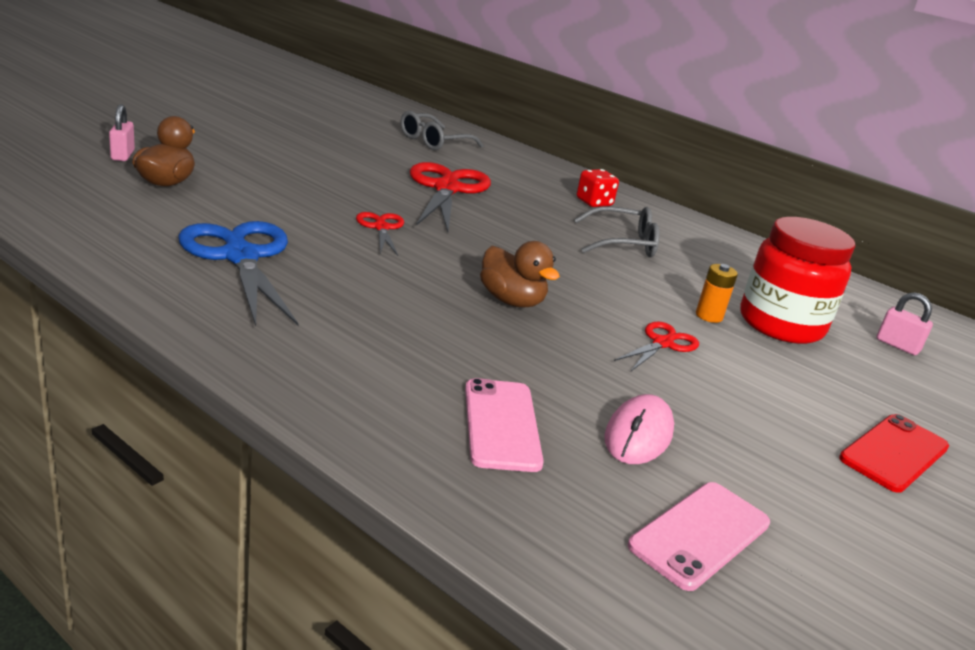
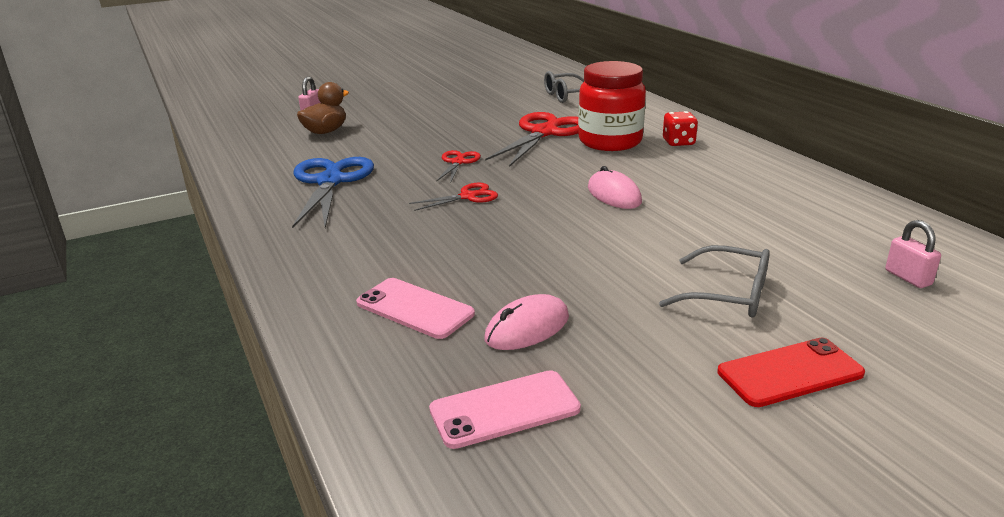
camera: 30 degrees right, 0 degrees up
(501, 424) = (414, 308): pink phone -> pink phone turned 75 degrees counterclockwise
(511, 301) = (516, 219): brown duck -> none
(585, 267) = (614, 195): none -> pink mouse
(623, 243) = (674, 176): grey glasses -> grey glasses (728, 294)
(662, 343) = (627, 259): red scissors -> red scissors (468, 196)
(709, 316) = (702, 239): orange battery -> none
(780, 324) = (777, 251): red jar -> red jar (610, 141)

